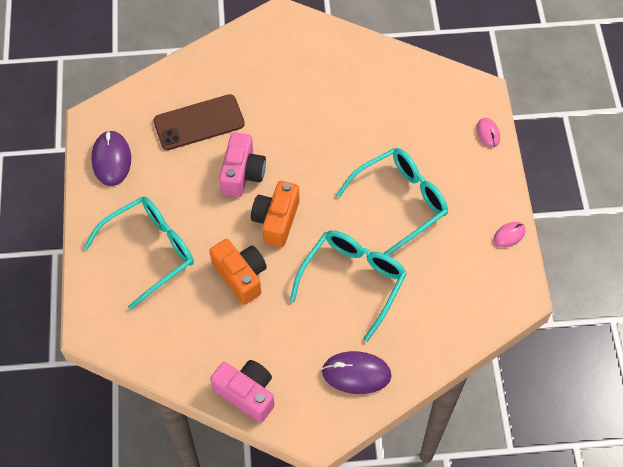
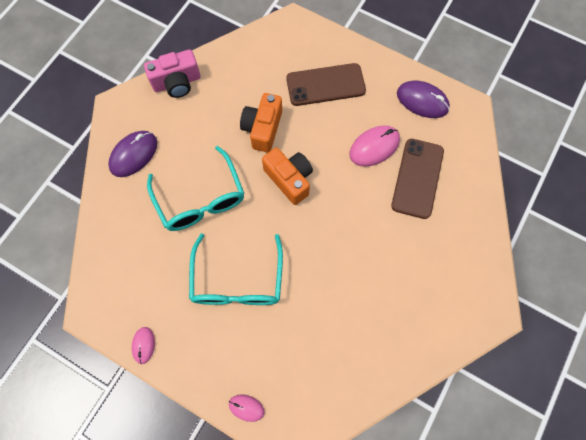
camera: 125 degrees right, 10 degrees up
(150, 251) = (325, 85): turquoise glasses -> brown phone
(191, 172) = (374, 147): none -> pink mouse
(241, 276) = (263, 129): orange camera -> orange camera turned 105 degrees clockwise
(242, 173) = (347, 181): pink camera -> none

